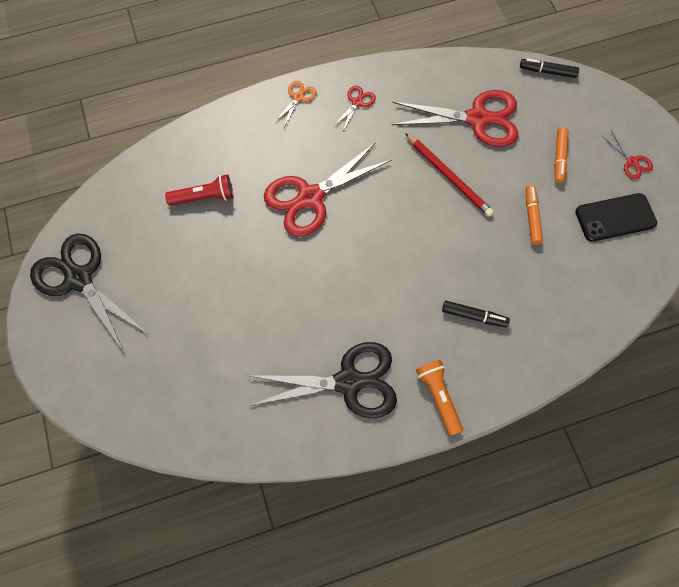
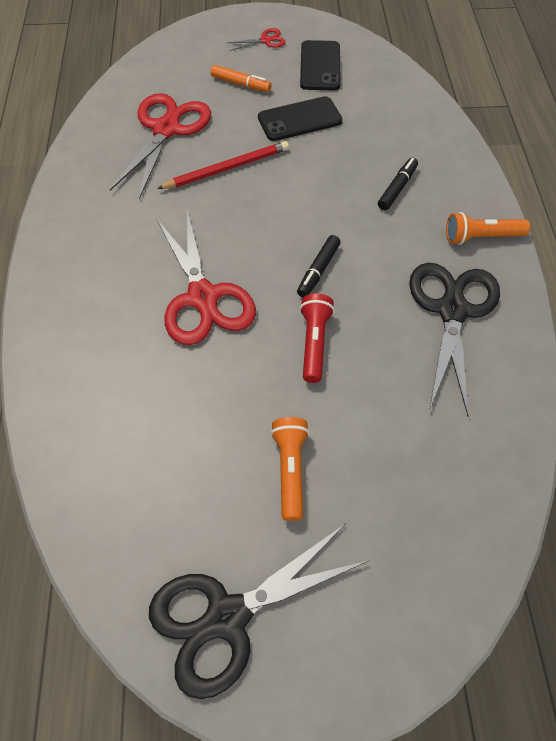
camera: 75 degrees left, 10 degrees down
(181, 291) = (290, 470): none -> orange flashlight
(204, 197) = (154, 416): red flashlight -> red flashlight (314, 343)
(298, 97) = (51, 280): orange scissors -> none
(357, 102) = (91, 224): red scissors -> none
(532, 217) = (299, 119): orange marker -> black phone
(547, 71) = (136, 66): black marker -> black marker (318, 270)

